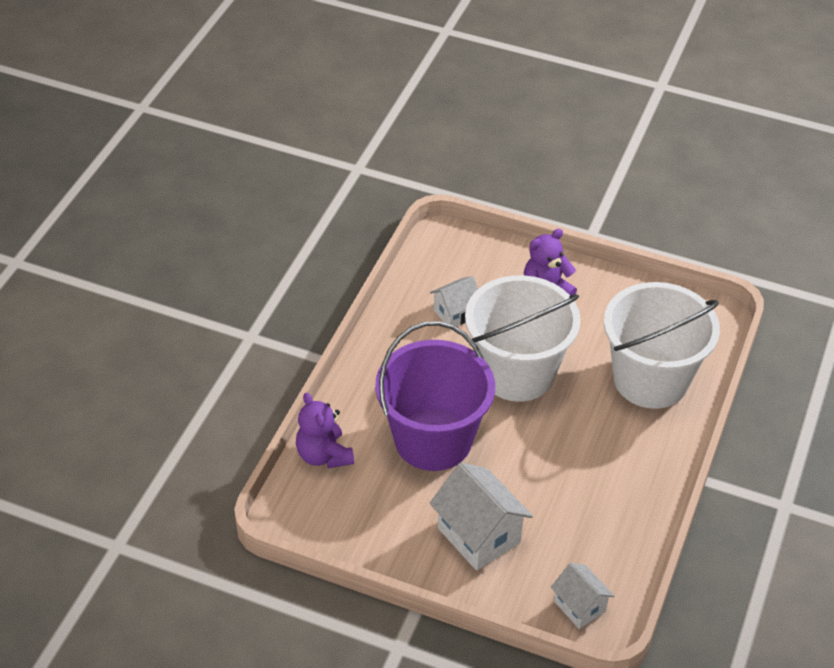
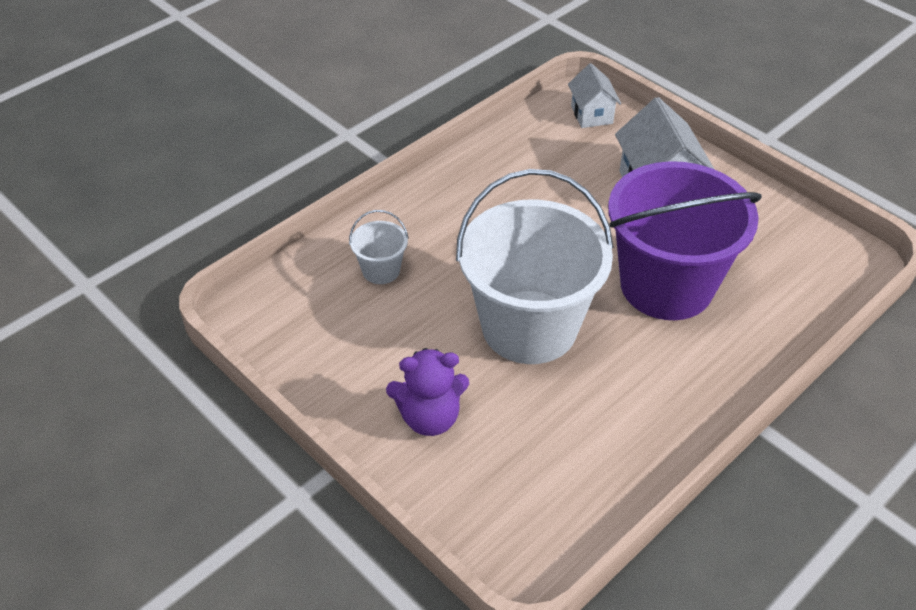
camera: 155 degrees left, 0 degrees up
(324, 455) = (801, 308): purple teddy bear -> none
(455, 313) = (567, 430): white house -> none
(650, 379) = (381, 270): white bucket -> white bucket, size x0.41

